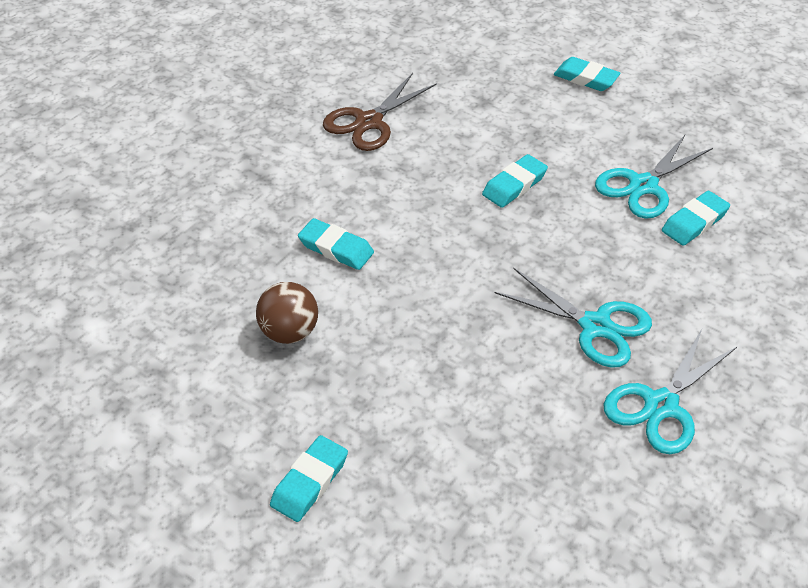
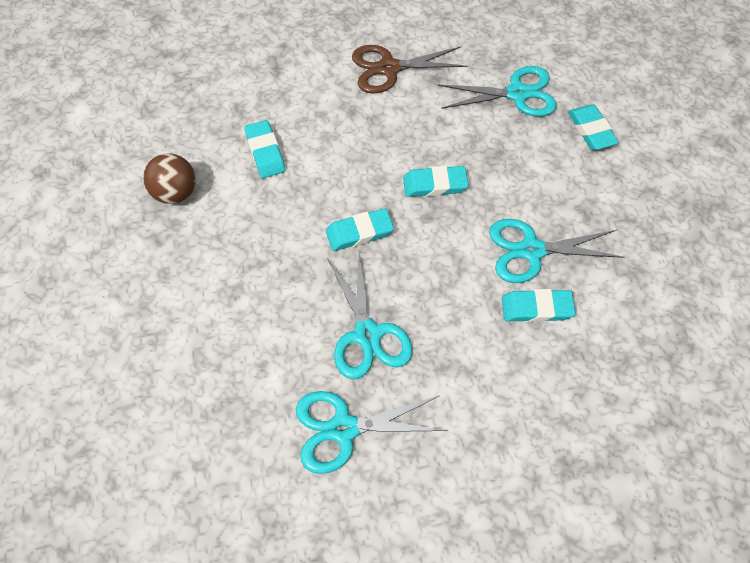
camera: 40 degrees right, 15 degrees up
(309, 482) = (82, 303): turquoise eraser -> turquoise eraser (359, 232)
(499, 83) = (517, 94): none -> turquoise scissors

